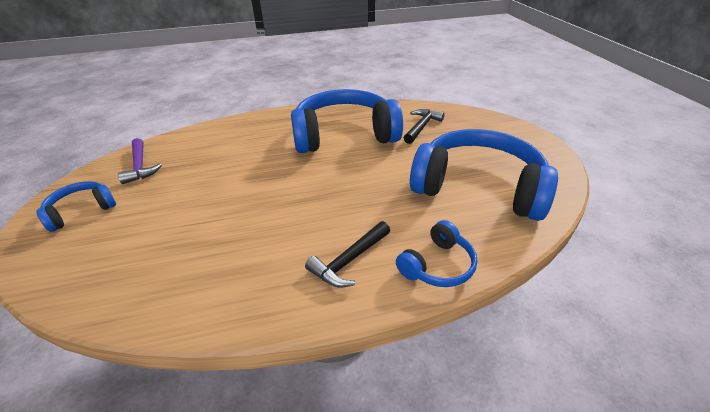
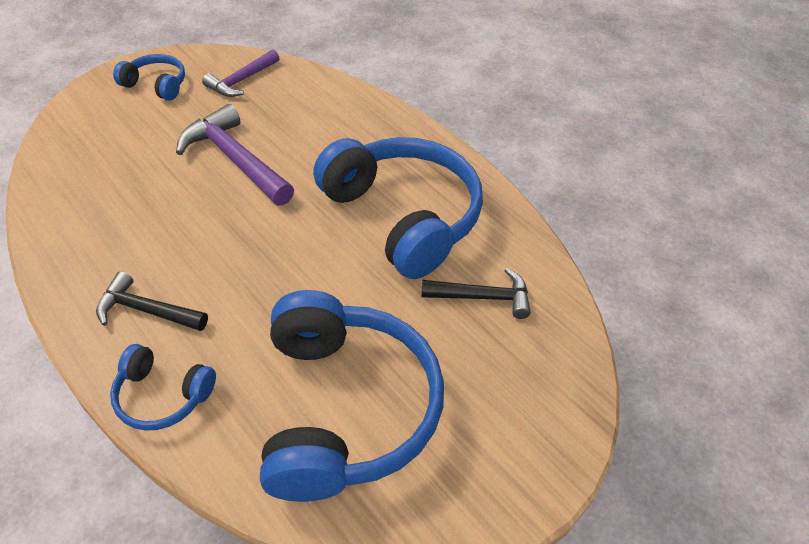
camera: 60 degrees right, 10 degrees up
(226, 186) = (235, 159): none -> purple hammer

